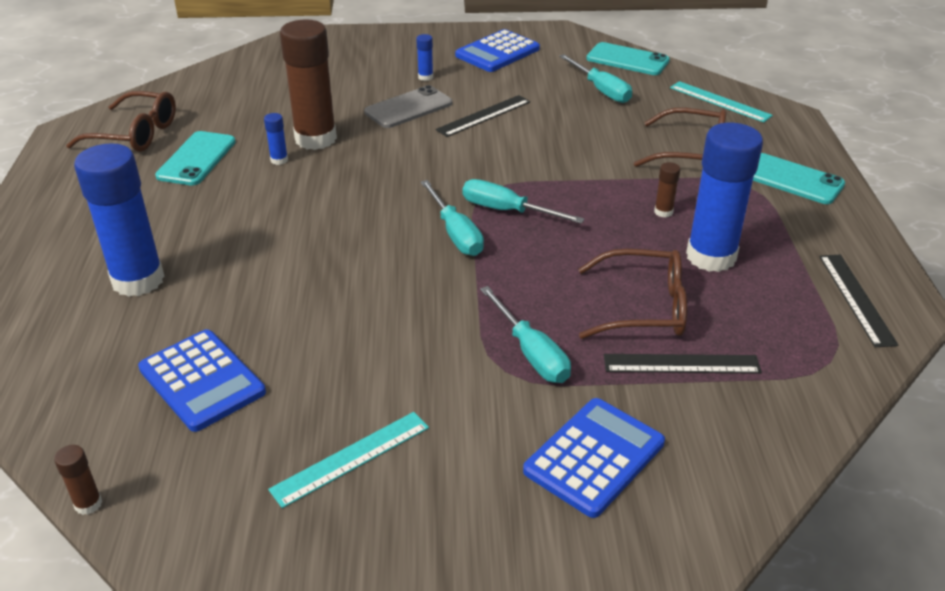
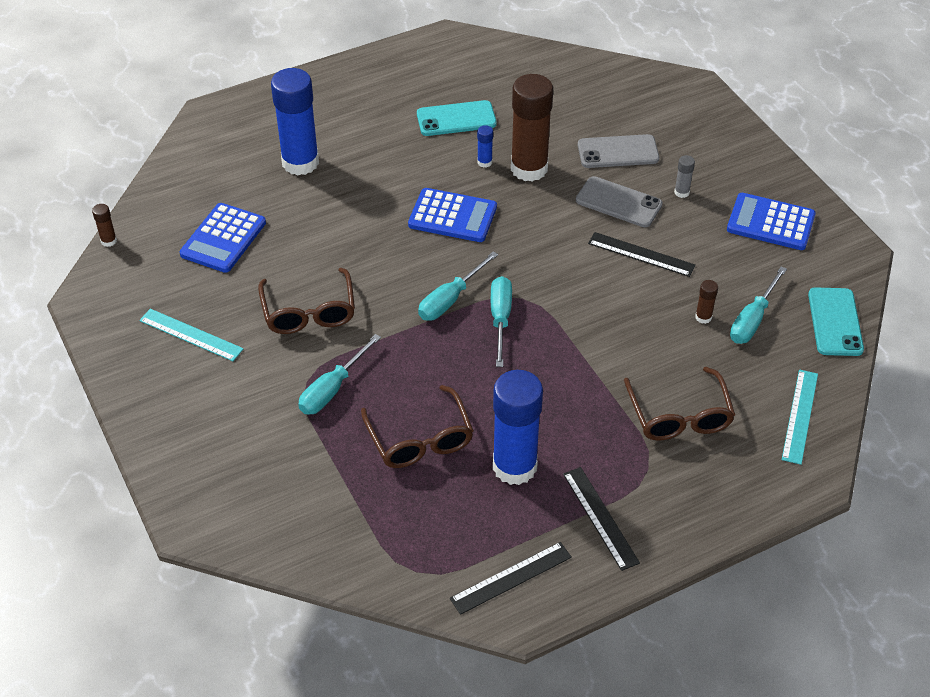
camera: 65 degrees right, 10 degrees up
(135, 134) = (467, 72): brown glasses -> brown glasses (309, 312)
(344, 90) = (618, 152): none -> grey phone
(425, 77) = (681, 192): blue glue stick -> grey glue stick
(594, 457) = (245, 453): blue calculator -> blue calculator (452, 216)
(663, 212) = (563, 419): brown glue stick -> brown glue stick (703, 317)
(681, 364) = (364, 478): black ruler -> black ruler (600, 518)
(792, 179) = (681, 502): turquoise phone -> none

